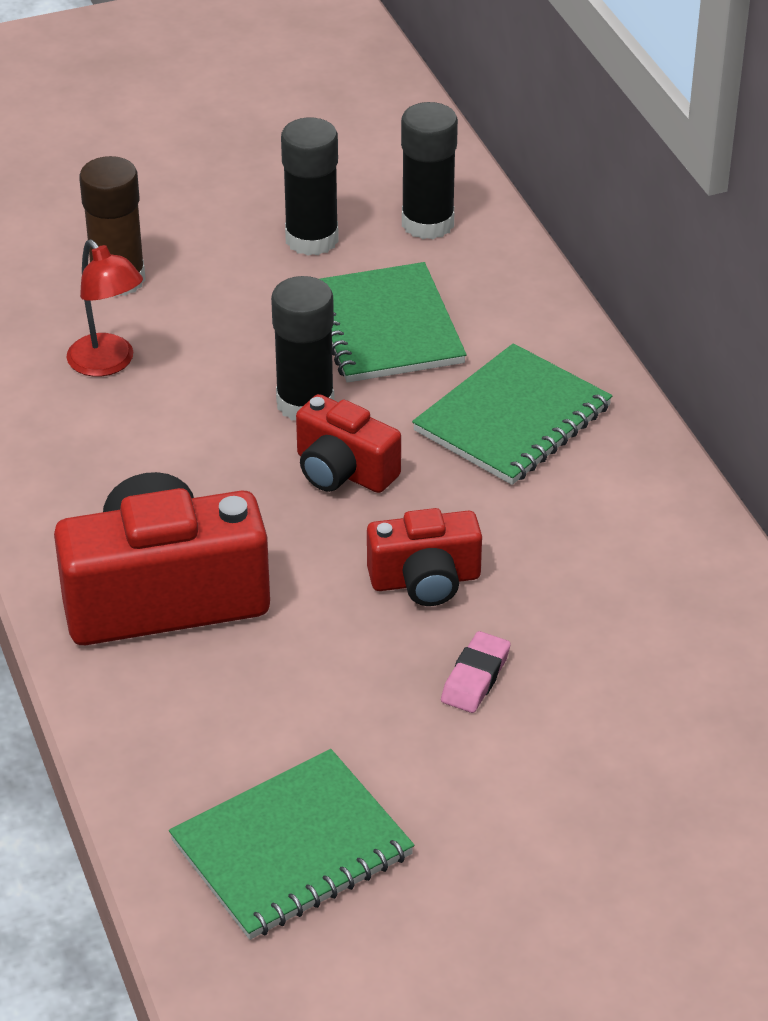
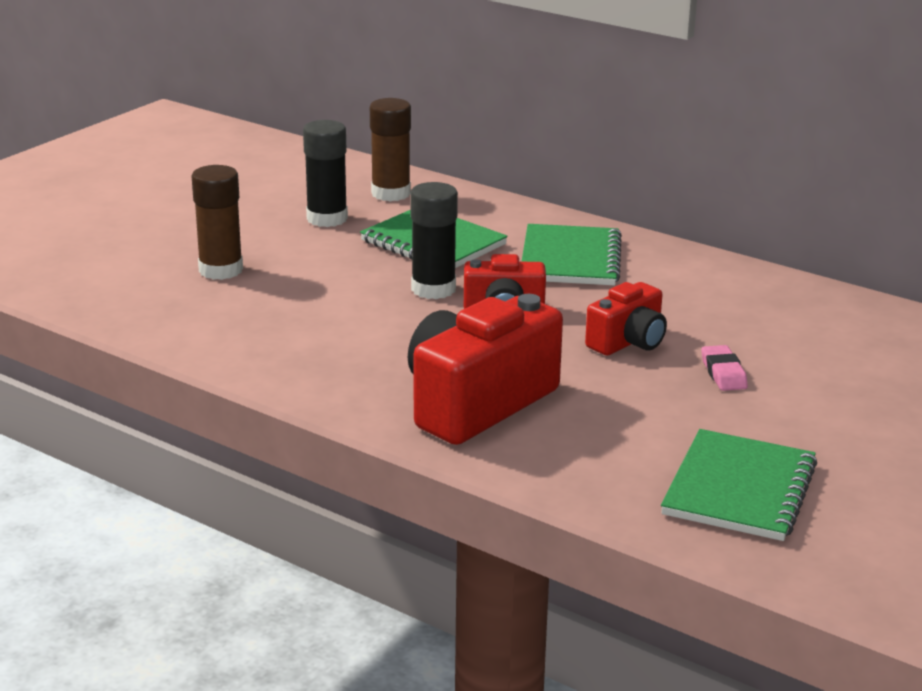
camera: 35 degrees left, 15 degrees down
(108, 364) = (273, 310): red lamp -> none
(427, 223) = (391, 193): black glue stick -> brown glue stick

